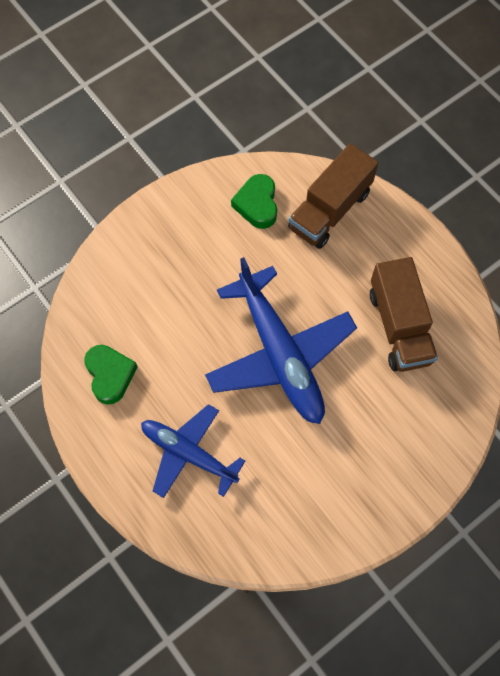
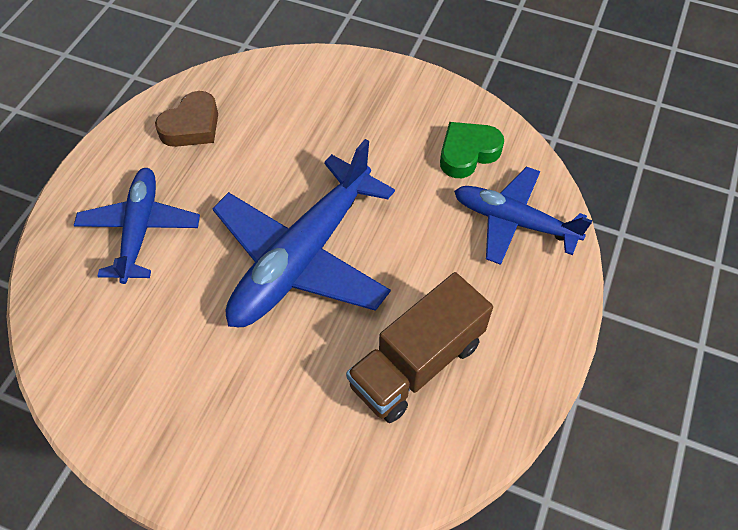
camera: 60 degrees right, 10 degrees down
(110, 375) = (192, 126): green heart -> brown heart
(330, 210) = (514, 221): brown truck -> blue plane

